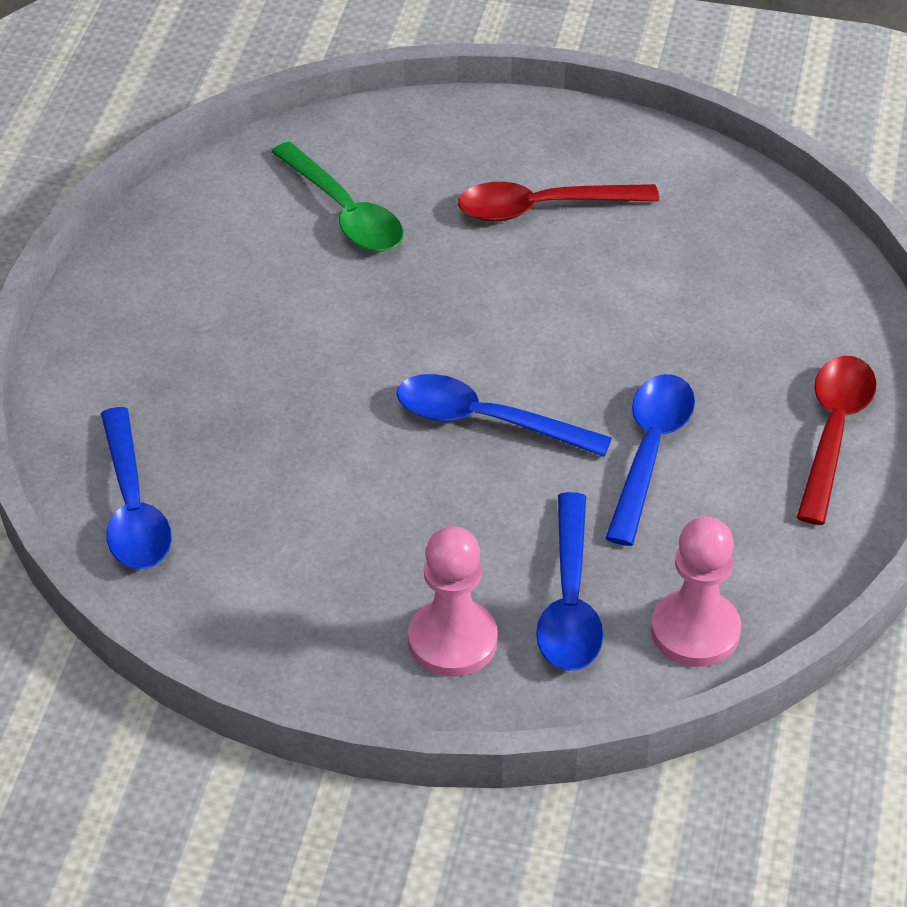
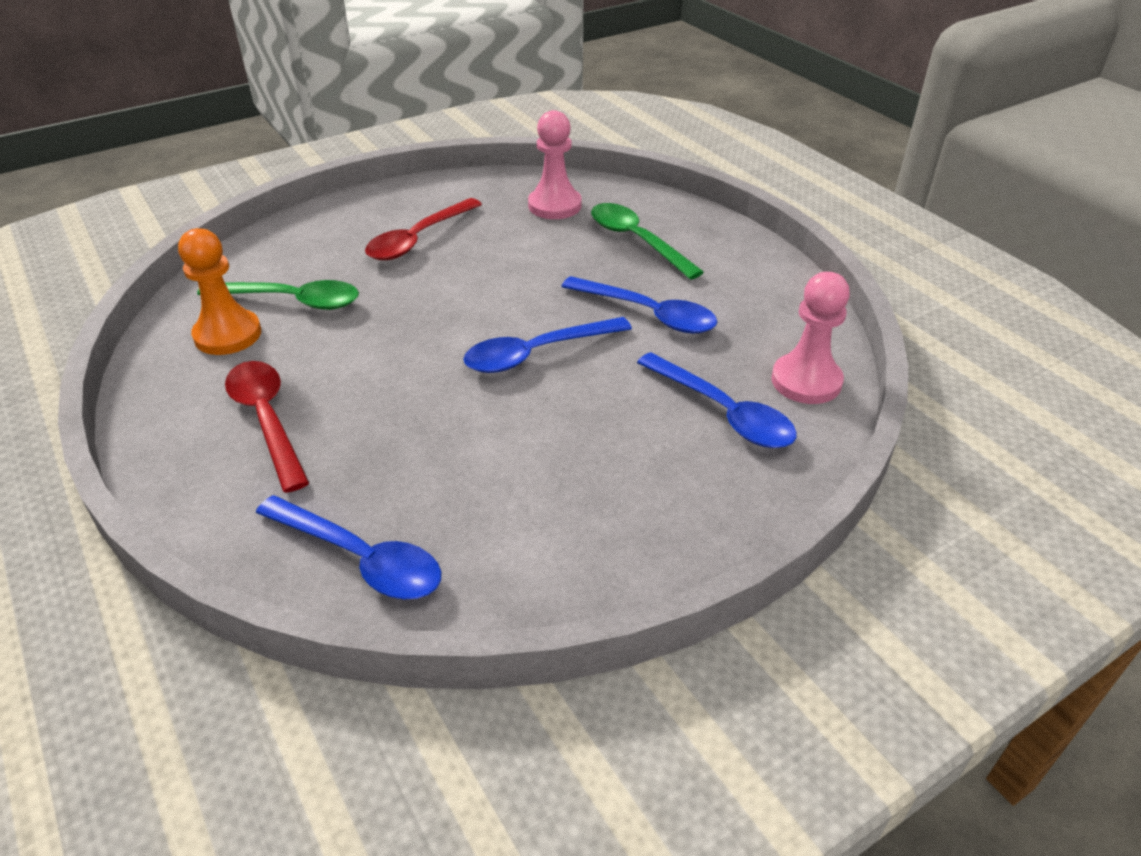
camera: 45 degrees left, 5 degrees down
(253, 217) = (228, 335): none -> orange pawn
(452, 641) = (694, 481): pink pawn -> pink pawn (554, 206)
(650, 452) = (648, 314): blue spoon -> blue spoon turned 150 degrees clockwise
(765, 356) = (636, 241): none -> green spoon
(833, 432) = (720, 253): red spoon -> red spoon (267, 420)

